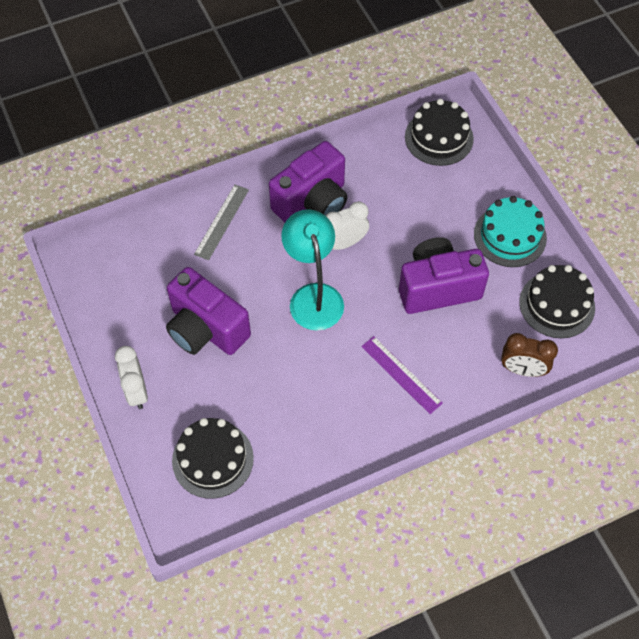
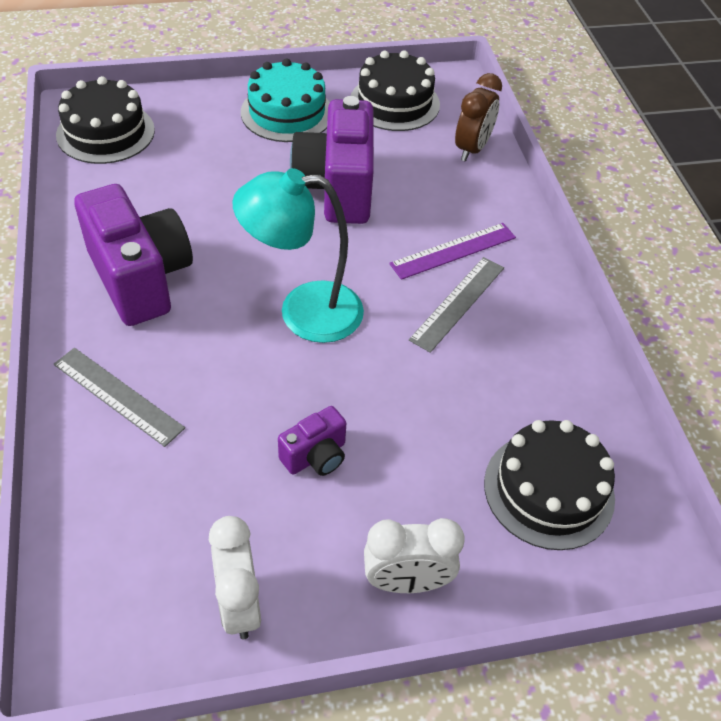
camera: 80 degrees left, 10 degrees down
(206, 329) = (315, 456): purple camera -> purple camera, size x0.48
(344, 243) = (228, 259): white clock -> white clock (239, 604)
(351, 385) = (458, 303): none -> grey ruler

